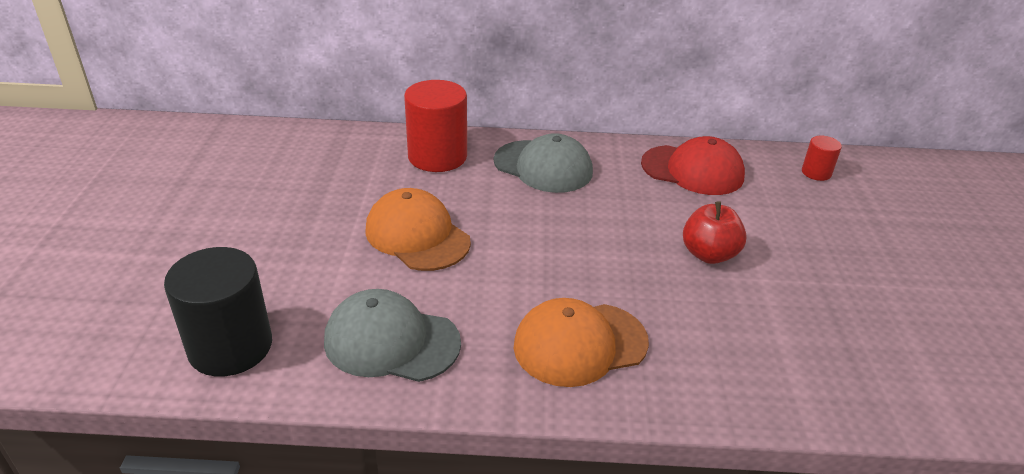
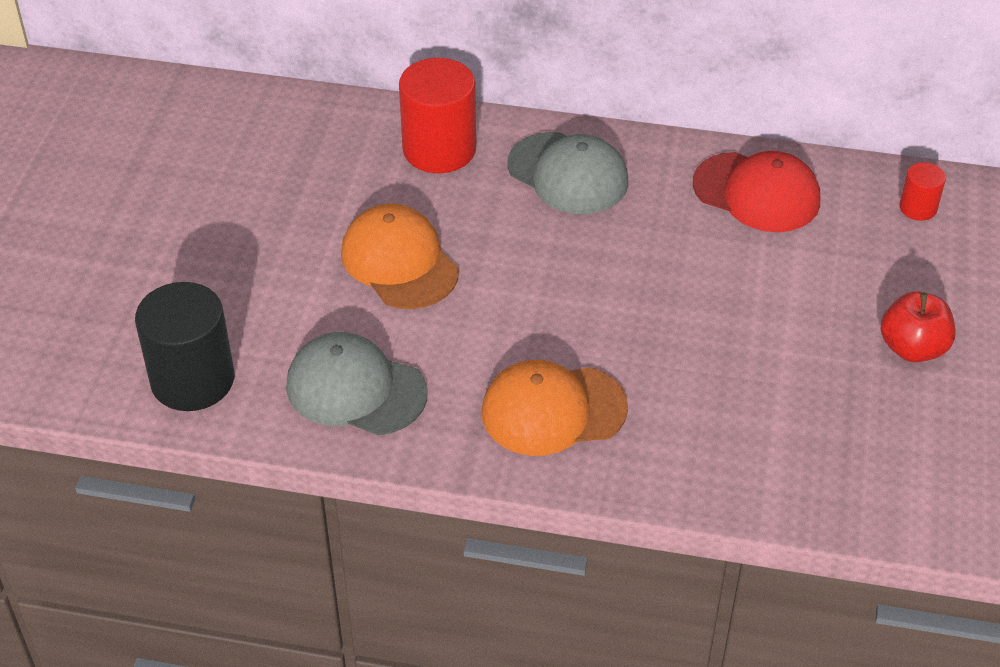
camera: 10 degrees right, 10 degrees up
(709, 254) = (733, 314): red apple -> red apple (912, 348)

